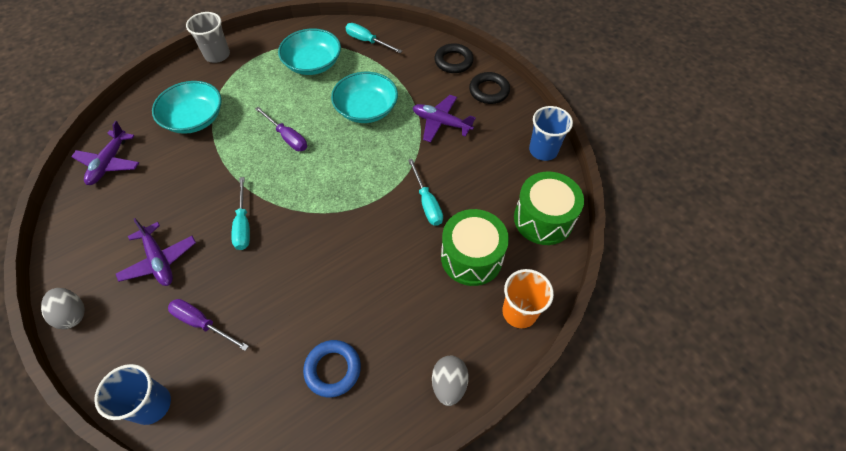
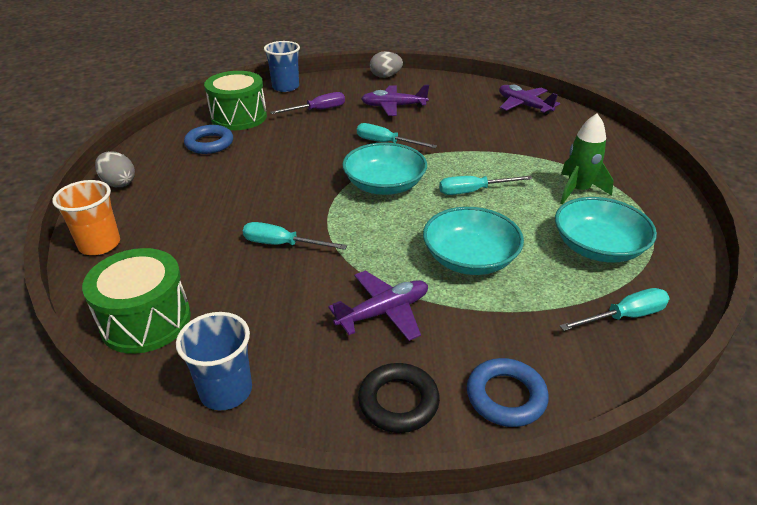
camera: 125 degrees right, 20 degrees down
(194, 119) = (551, 150): turquoise bowl -> turquoise bowl (384, 185)
(217, 55) = (661, 185): grey cup -> none
(250, 88) = (578, 190): none -> green rocket
(287, 137) = (473, 191): purple screwdriver -> turquoise screwdriver
(453, 61) = (506, 396): black ring -> blue ring
(471, 257) = (187, 243): green drum -> green drum (239, 117)

